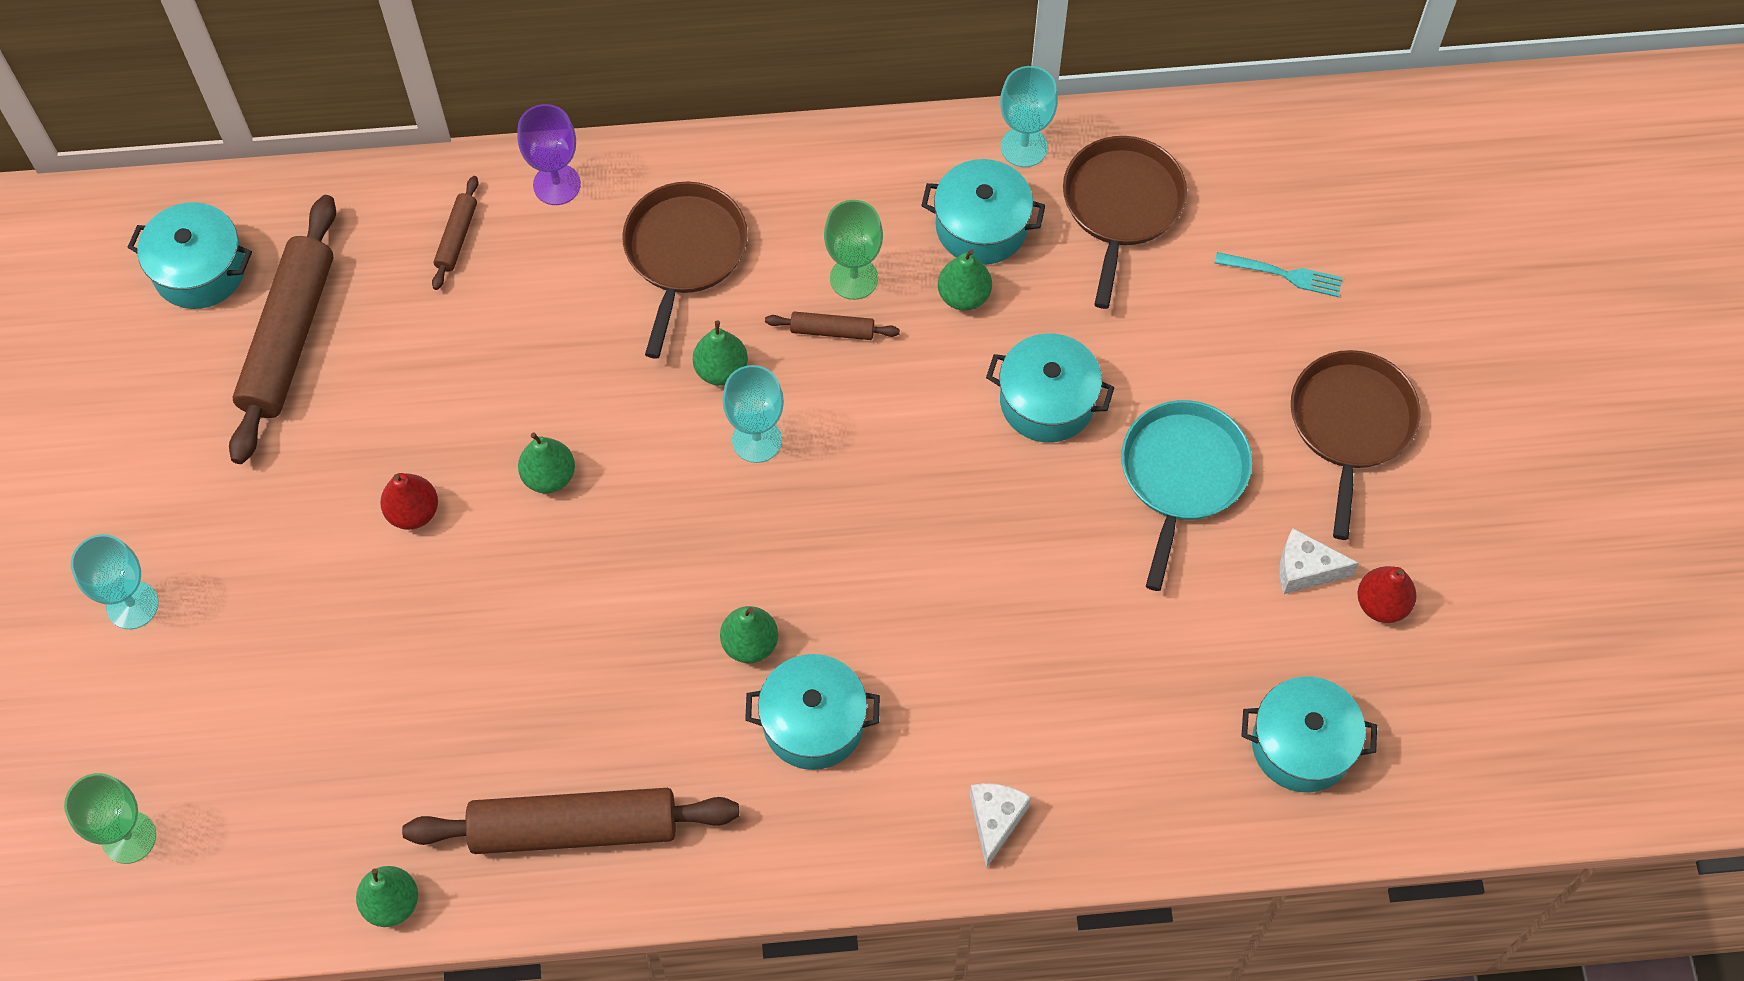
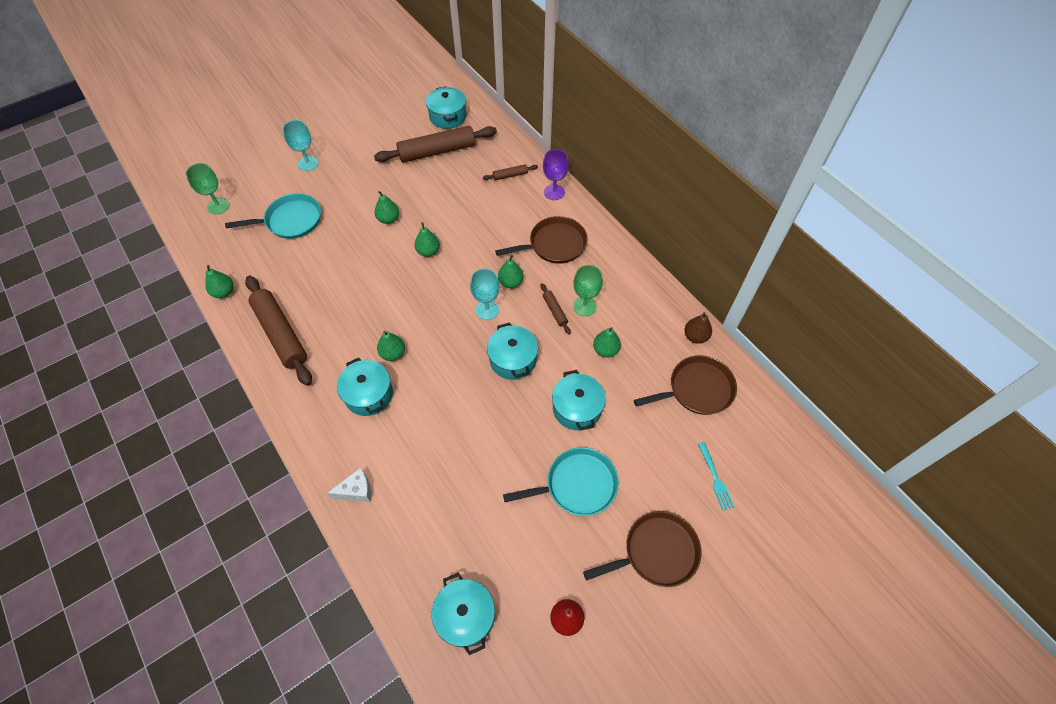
camera: 60 degrees right, 5 degrees down
(281, 702) = (291, 220): none -> turquoise pan
(413, 512) = (388, 219): red pear -> green pear
(981, 226) = (644, 340): turquoise pot -> turquoise pot (513, 359)
(1024, 147) = (695, 336): turquoise goblet -> brown pear
(1305, 570) = (562, 569): white cheese -> none

